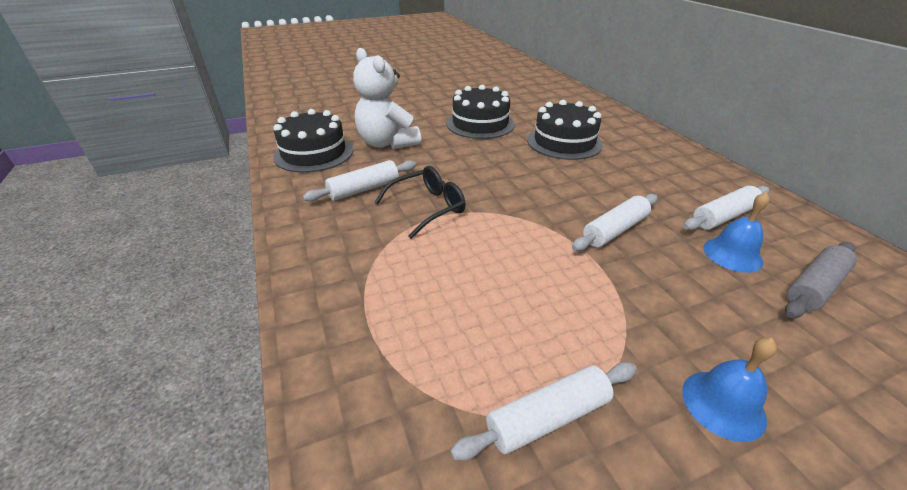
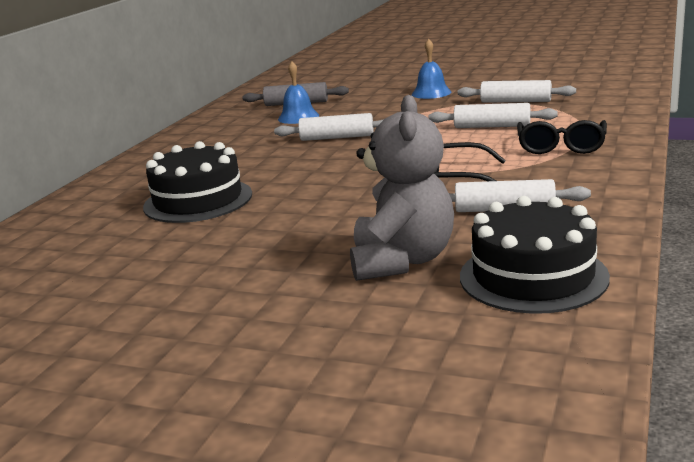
camera: 135 degrees left, 15 degrees down
(377, 286) = (561, 147): none -> black glasses
(387, 143) = (402, 261): white teddy bear -> grey teddy bear
(480, 124) = (224, 253): black cake -> none
(723, 216) = (248, 129): white rolling pin -> white rolling pin (492, 126)

